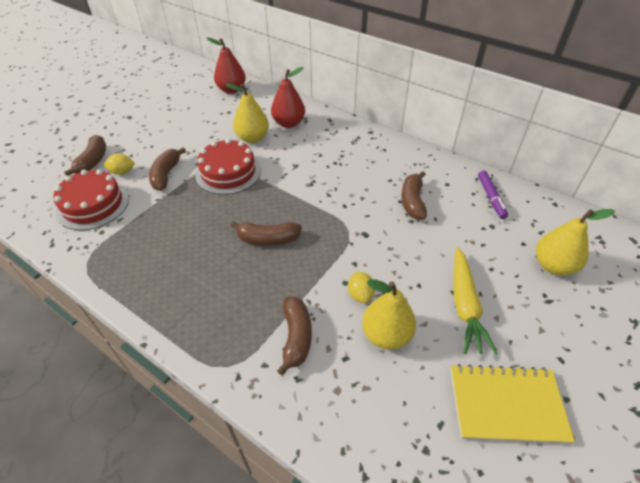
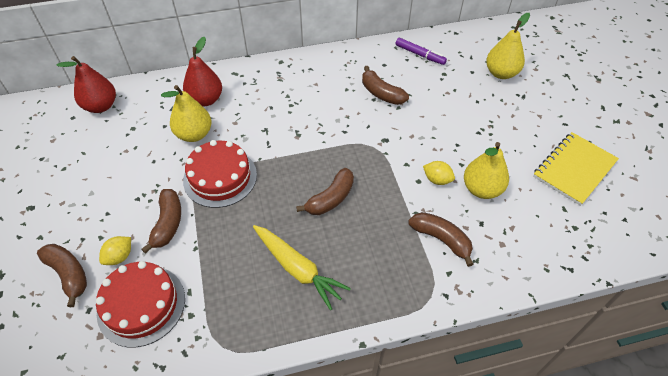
camera: 50 degrees left, 5 degrees up
(166, 175) = (168, 224): brown banana -> brown banana turned 135 degrees counterclockwise
(465, 305) = (493, 135): yellow carrot -> yellow carrot (298, 269)

